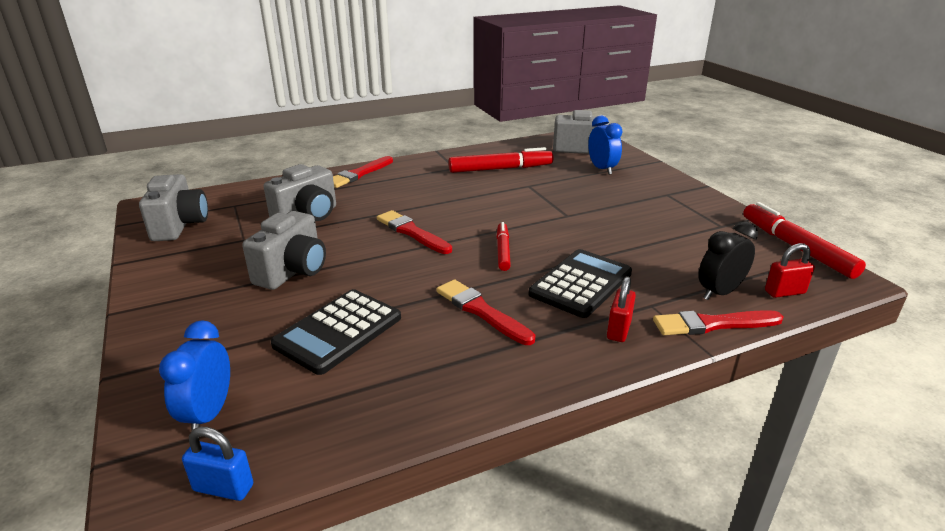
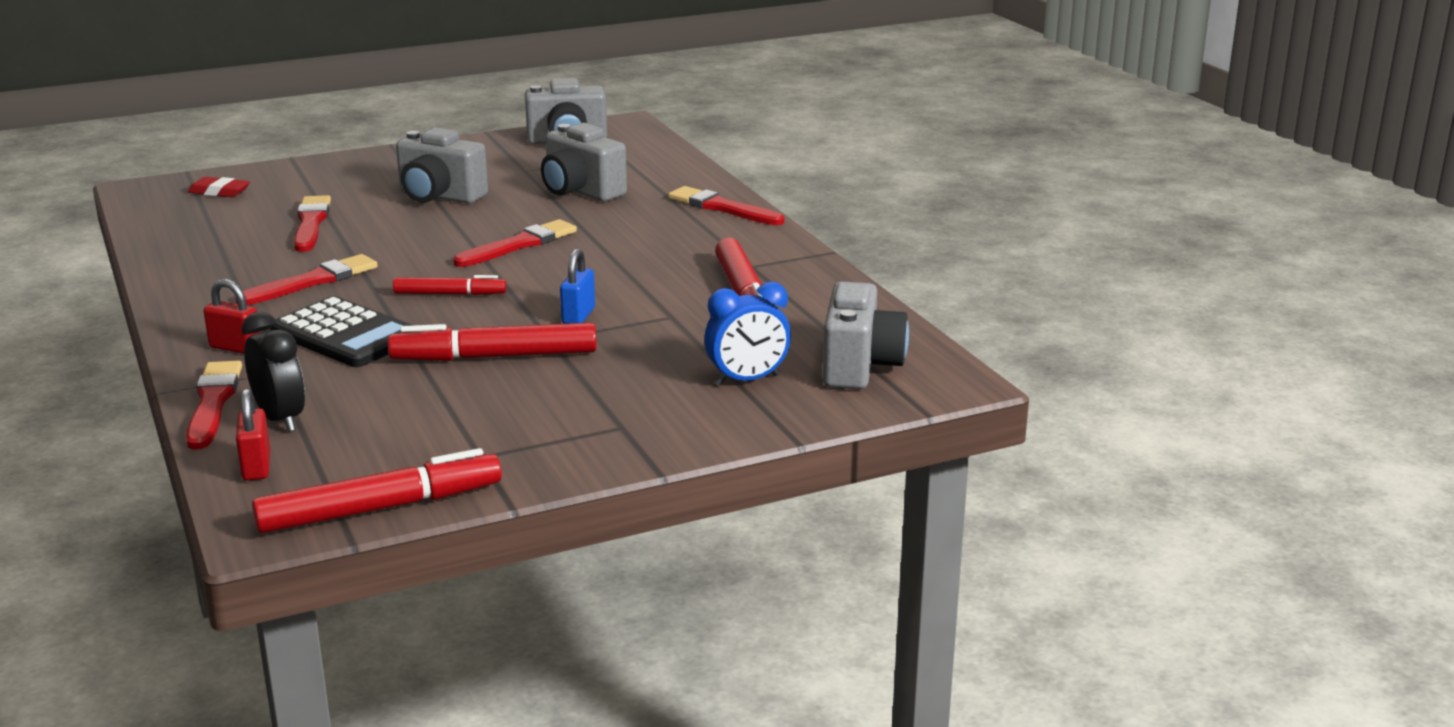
camera: 90 degrees right, 5 degrees down
(209, 414) = (219, 192): blue clock -> red eraser
(223, 488) = (134, 205): blue padlock -> blue padlock (578, 316)
(338, 331) = (311, 223): black calculator -> red brush
(598, 229) = (494, 357): none -> red marker

